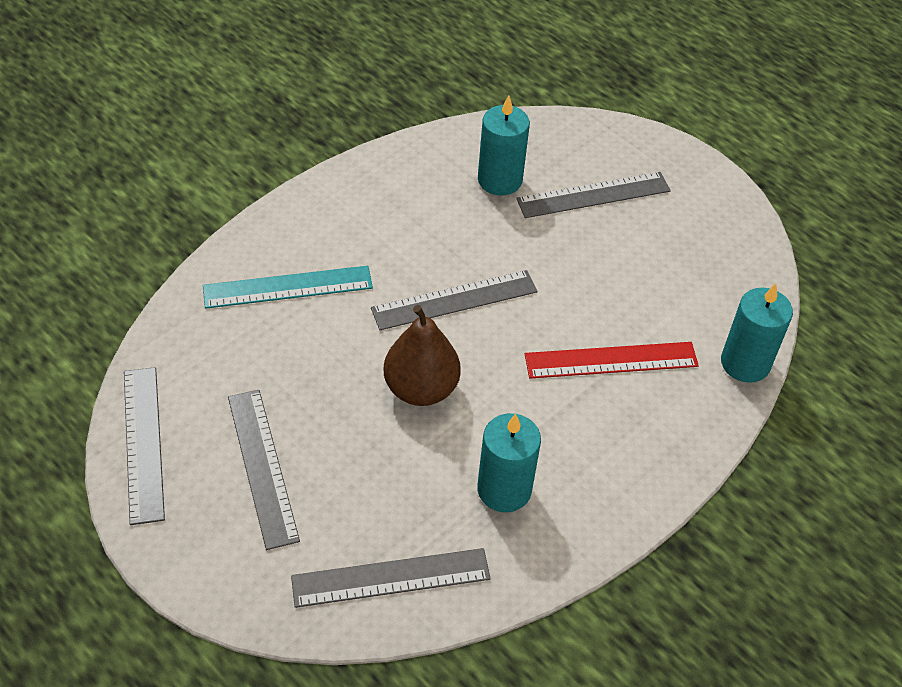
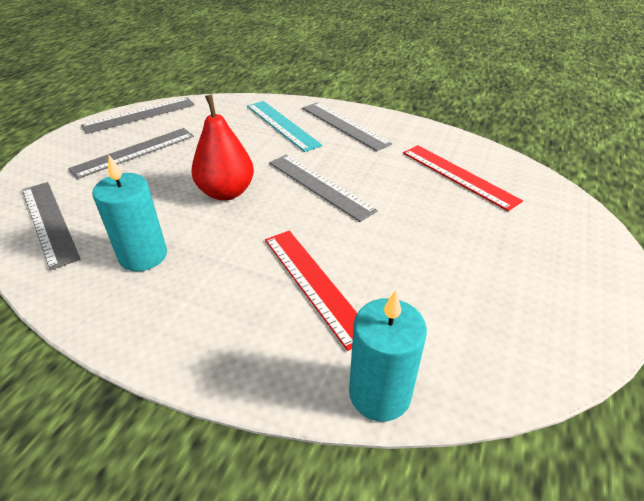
camera: 70 degrees right, 10 degrees down
(421, 388) = (226, 192): brown pear -> red pear
(500, 180) = (458, 176): turquoise candle -> red ruler
(593, 195) = (498, 226): grey ruler -> grey ruler (344, 125)

